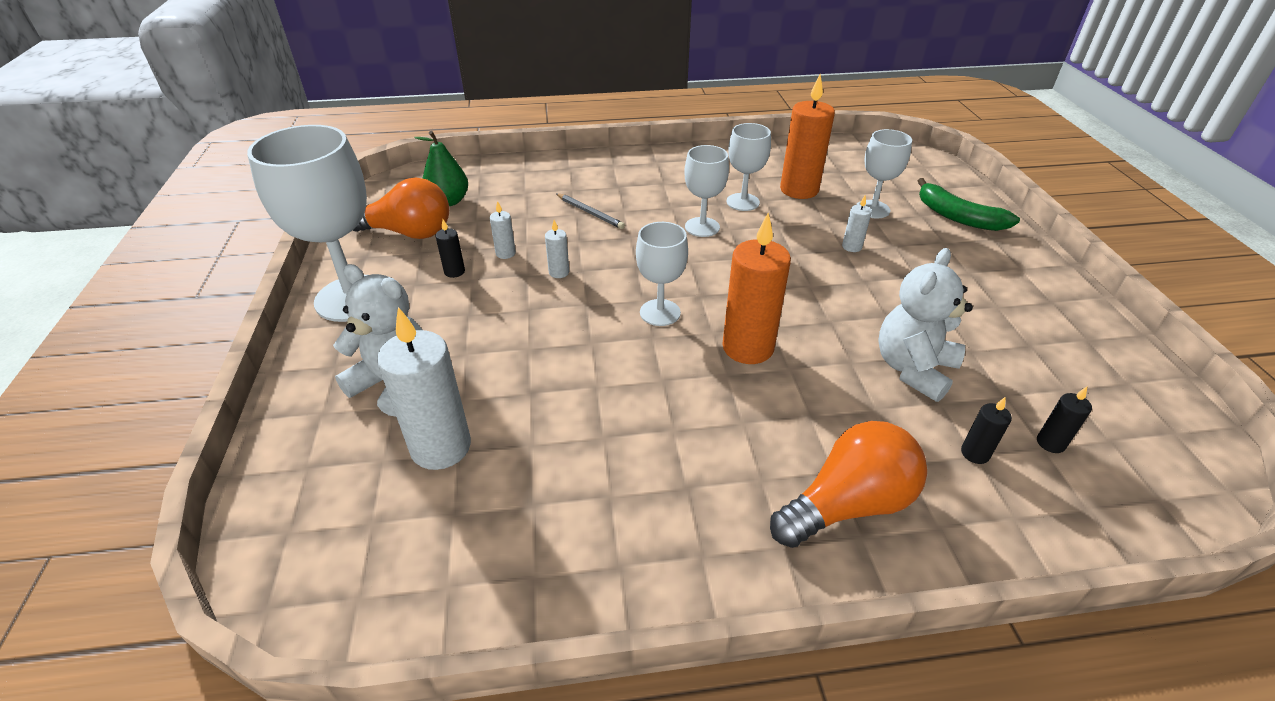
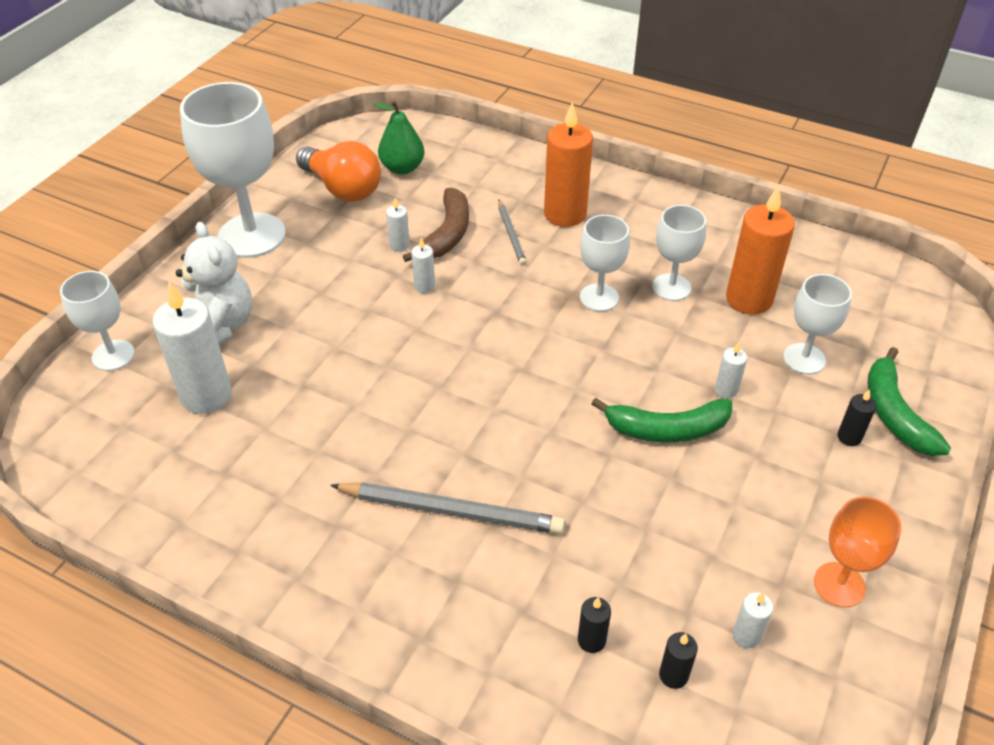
camera: 35 degrees right, 5 degrees up
(454, 272) = (344, 245): black candle -> black candle (849, 437)
(538, 231) = (447, 234): none -> brown banana
(660, 312) = (468, 367): white goblet -> white goblet (113, 355)
(748, 347) = (507, 439): orange candle -> orange candle (565, 214)
(767, 421) = (451, 510): none -> grey pencil
(846, 287) = (666, 429): none -> green banana
(847, 504) = (437, 611): orange light bulb -> none
(913, 369) = (631, 540): white teddy bear -> none
(1054, 389) = (746, 635): none -> white candle
(1058, 327) = (839, 585): none -> orange goblet

